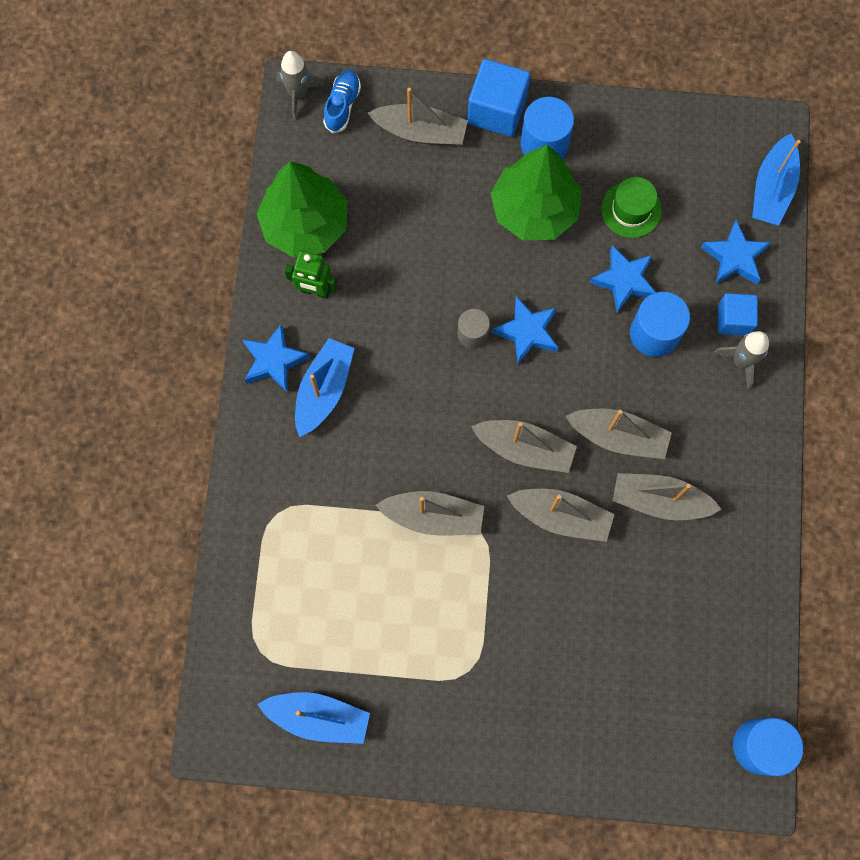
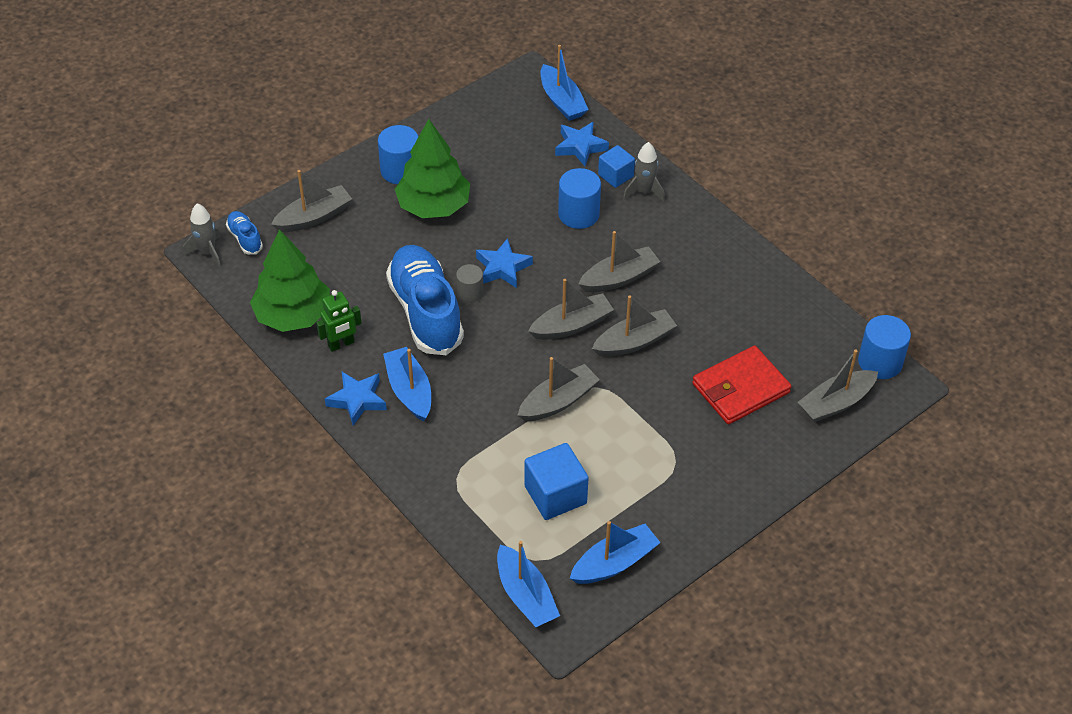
camera: 45 degrees left, 25 degrees down
(220, 678) = (526, 595): none -> blue boat
(415, 320) = (425, 312): none -> blue shoe
(497, 110) = (350, 174): blue cube -> blue cube (555, 495)
(603, 652) = (740, 388): none -> red wallet
(624, 281) = (530, 202): blue star -> none
(631, 210) = (492, 166): green hat -> none
(659, 500) = (680, 290): grey boat -> grey boat (836, 403)

